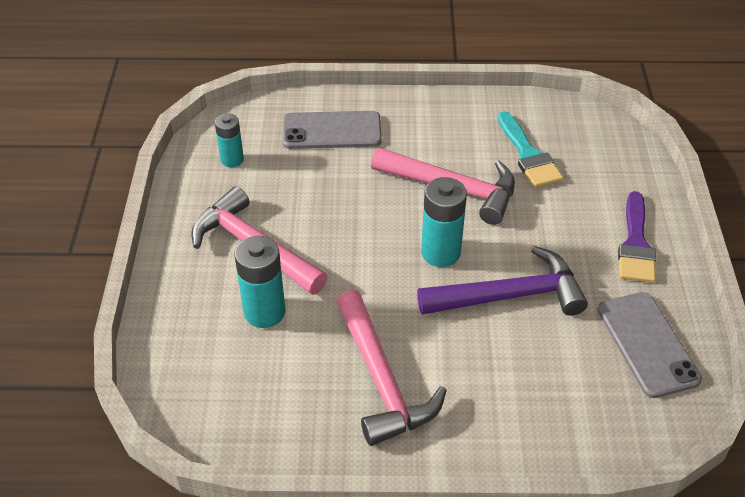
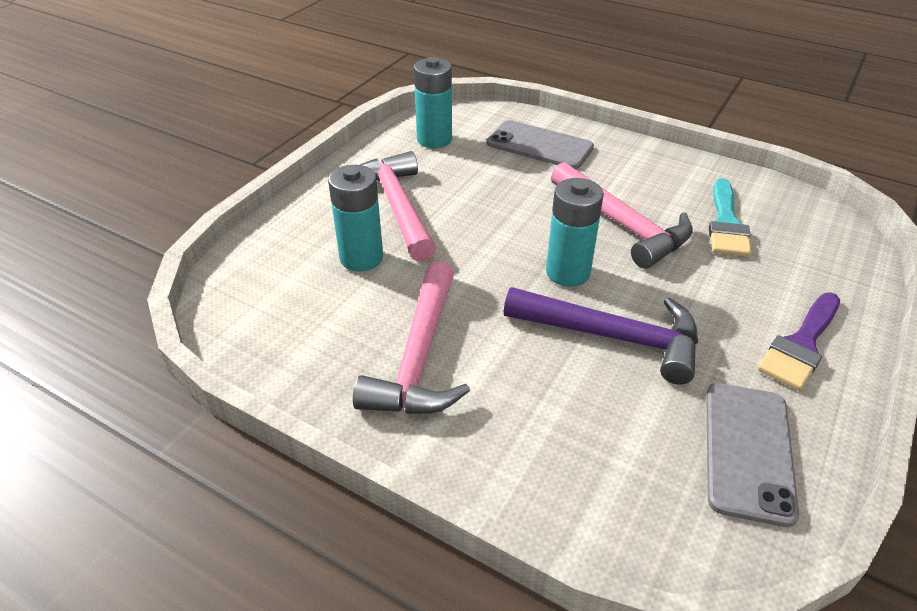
camera: 30 degrees right, 5 degrees down
(232, 159) = (434, 139): turquoise battery -> turquoise battery, size x1.56

